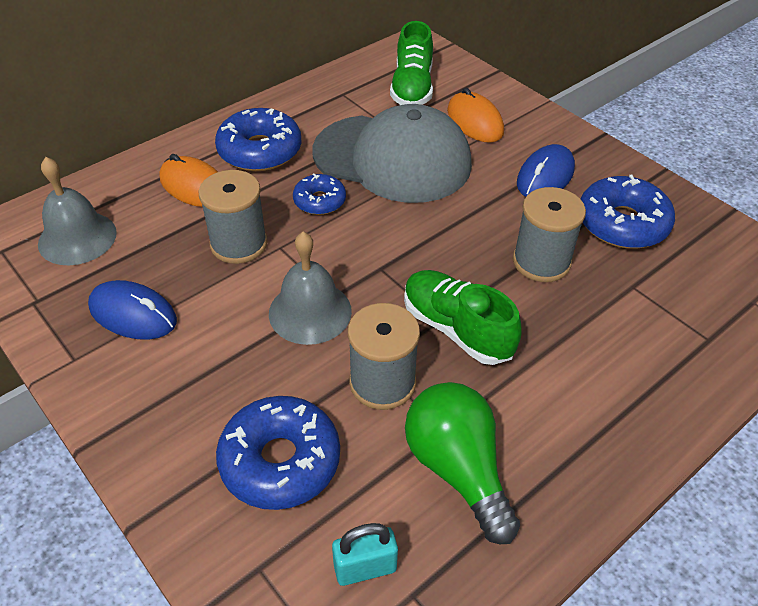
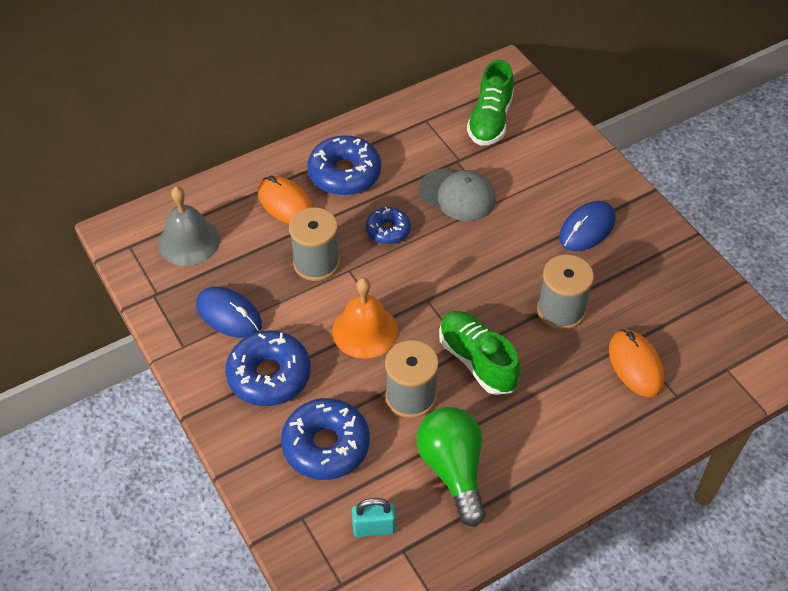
camera: 10 degrees right, 5 degrees up
(310, 312) = (365, 331): grey bell -> orange bell
(392, 158) = (457, 195): grey cap -> grey cap, size x0.56
(474, 121) = (539, 164): orange mouse -> orange mouse (635, 365)
(622, 223) = (640, 283): blue donut -> blue donut (269, 375)

